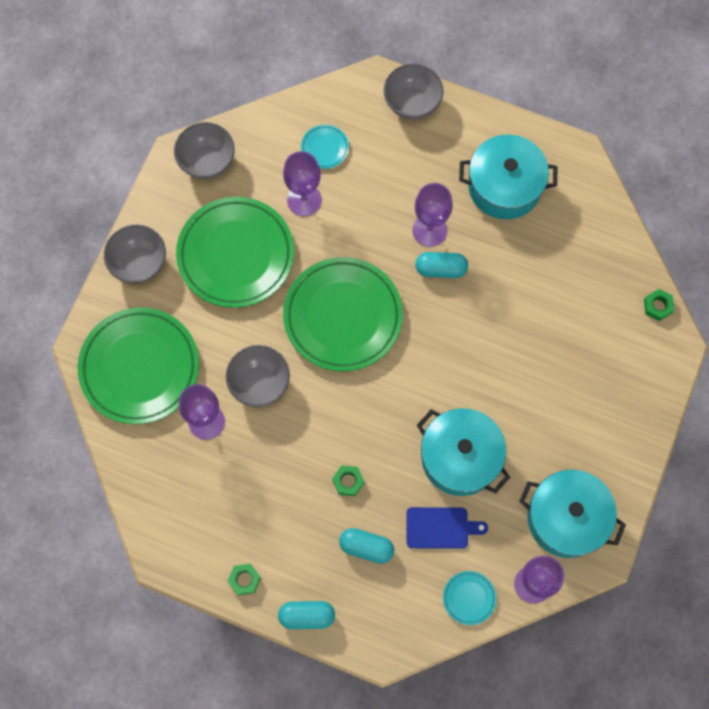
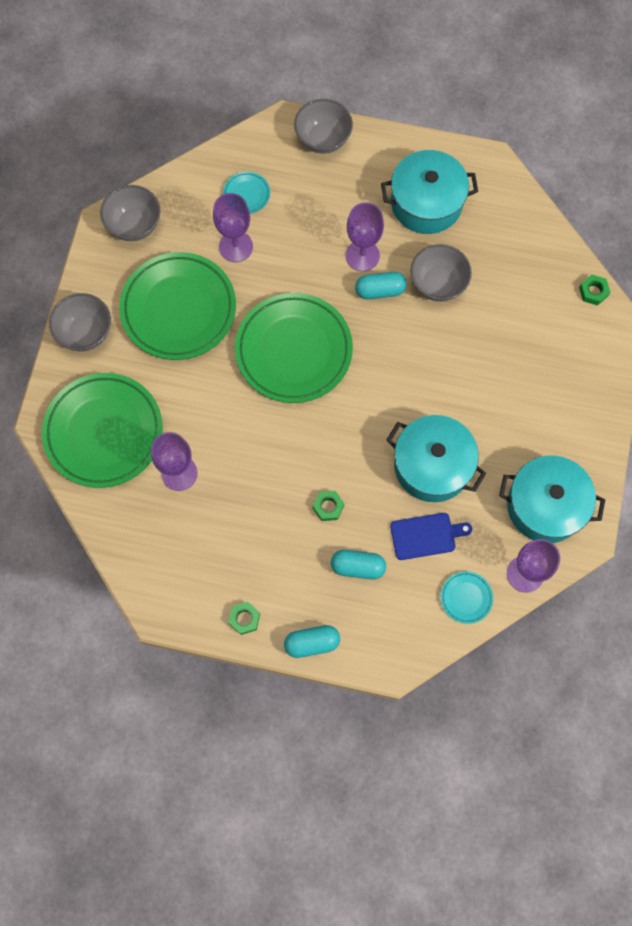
camera: 10 degrees left, 0 degrees up
(259, 383) = (224, 427): grey bowl -> grey bowl (438, 284)

